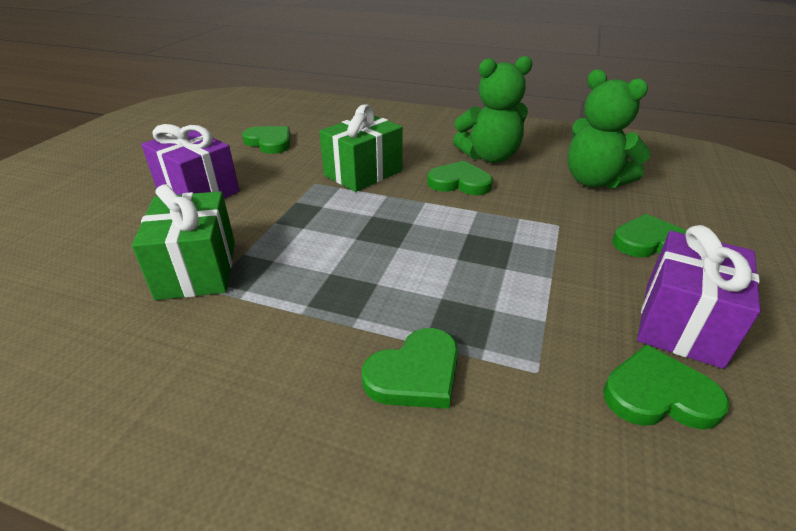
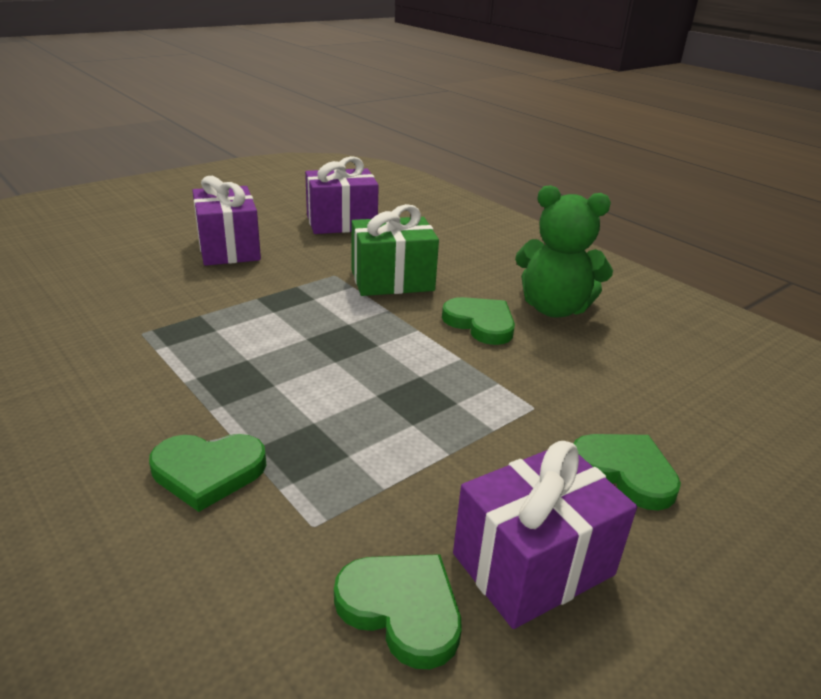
camera: 30 degrees right, 5 degrees down
(197, 269) = (152, 314): green gift -> none
(269, 142) = (341, 223): green heart -> purple gift
(594, 181) = (652, 379): green teddy bear -> none

